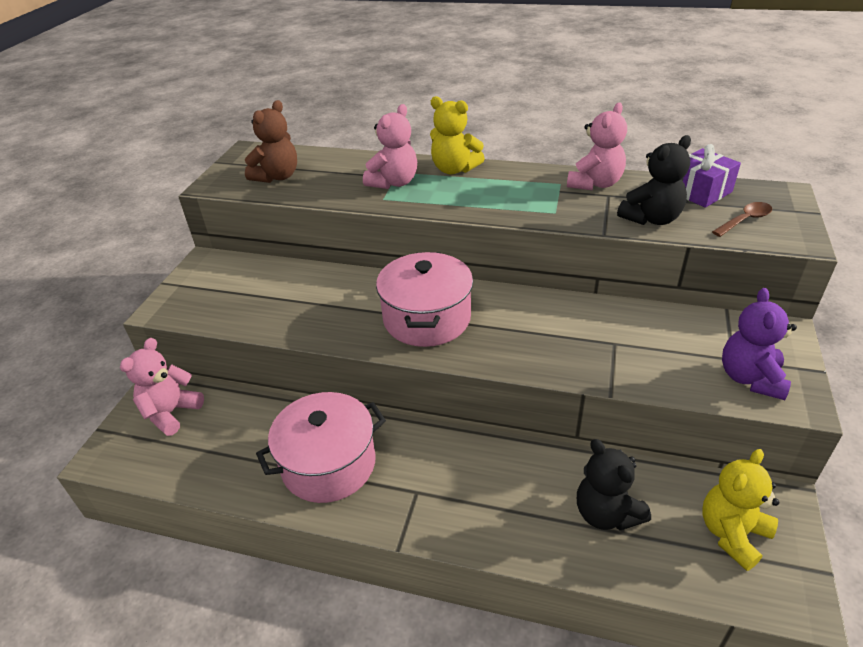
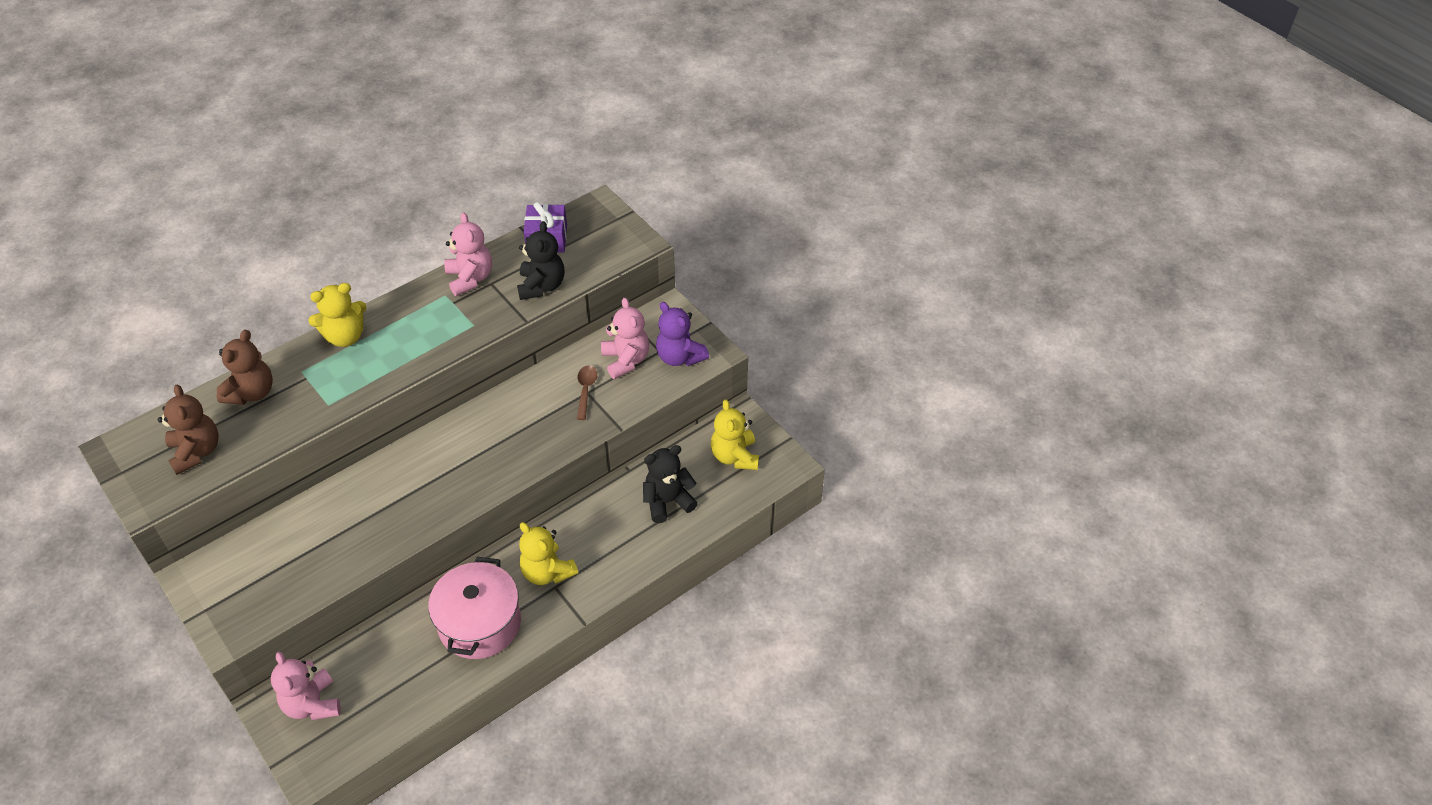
camera: 55 degrees left, 10 degrees up
(354, 166) = (251, 392): none -> brown teddy bear
(394, 182) = (313, 384): pink teddy bear -> pink teddy bear (626, 360)
(426, 474) = (547, 572): none -> yellow teddy bear
(427, 318) = (449, 471): pink pot -> none
(606, 513) = (667, 501): black teddy bear -> black teddy bear turned 150 degrees clockwise
(745, 220) = (597, 248): brown spoon -> brown spoon (586, 390)

